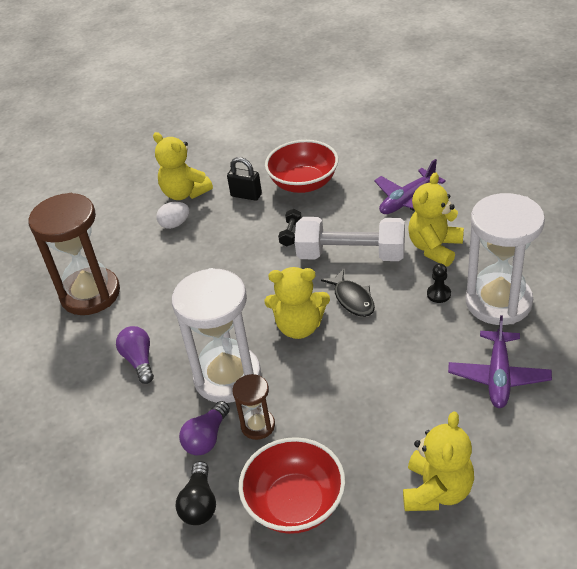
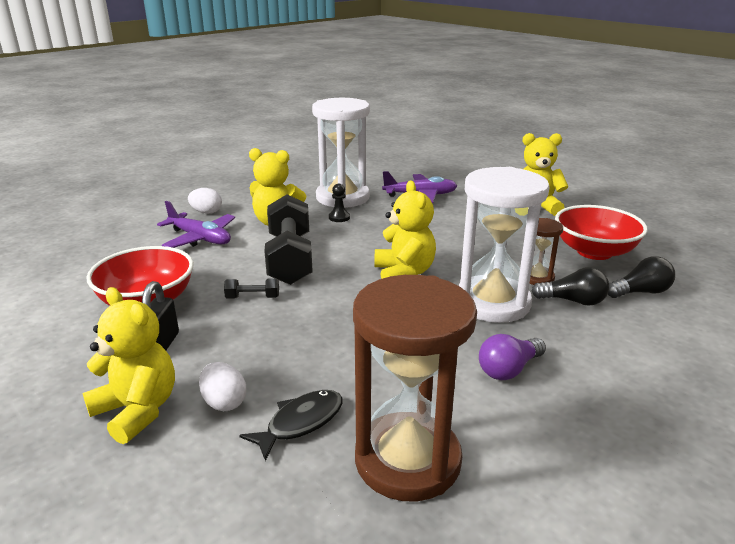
camera: 110 degrees left, 15 degrees down
(185, 193) = (137, 410): yellow teddy bear -> yellow teddy bear turned 75 degrees counterclockwise
(207, 438) = (573, 301): purple light bulb -> black light bulb
(351, 255) = (290, 258): white dumbbell -> black dumbbell
(352, 299) = (356, 252): black fish -> black fish (300, 423)
(469, 200) = (206, 212): none -> white egg

